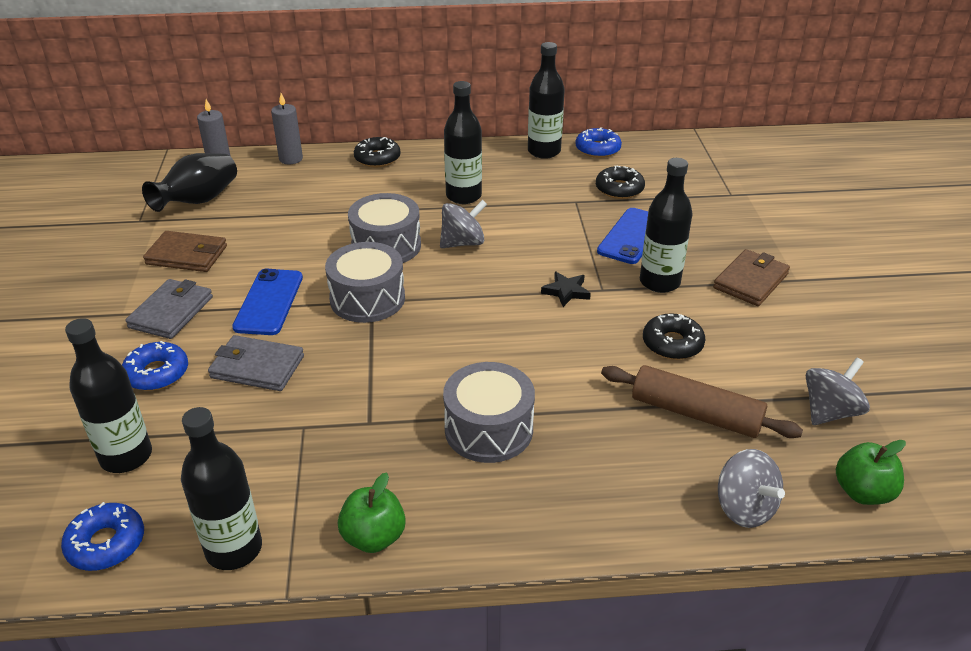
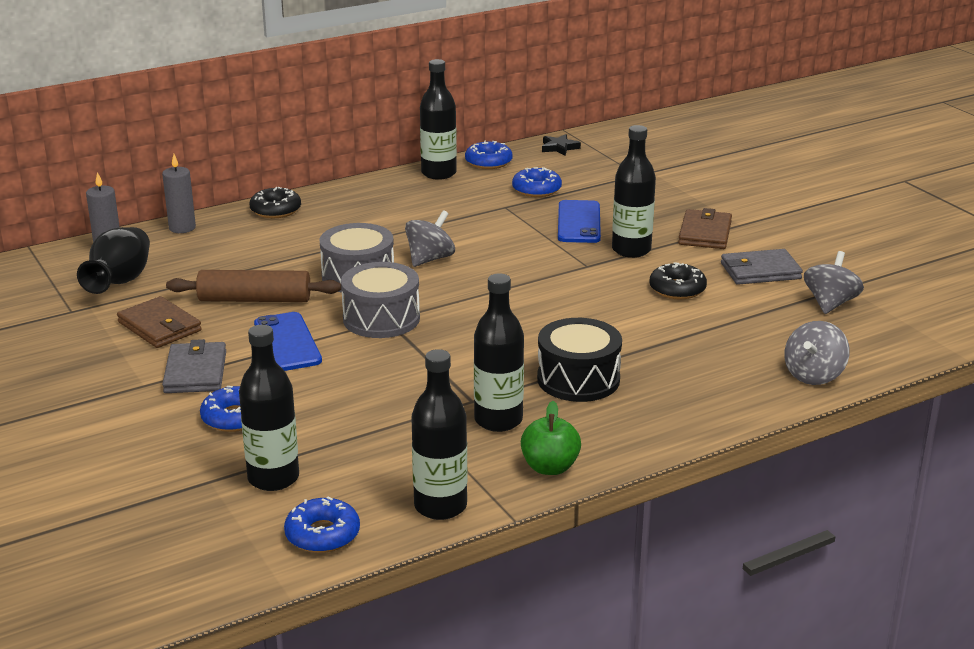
camera: 25 degrees left, 10 degrees down
(187, 255) = (159, 327): brown wallet -> brown wallet turned 60 degrees clockwise
(257, 367) = (328, 389): grey wallet -> grey wallet (760, 271)
(463, 196) = (395, 223): black bottle -> black bottle (498, 420)
(488, 429) = (578, 379): grey drum -> black drum
(566, 291) = (557, 274): black star -> black star (559, 148)
(619, 189) = (536, 189): black donut -> blue donut
(695, 413) = (733, 329): brown rolling pin -> brown rolling pin (255, 299)
(744, 508) = (814, 375): grey spinning top -> grey spinning top turned 90 degrees clockwise
(862, 492) = (888, 345): green apple -> none

